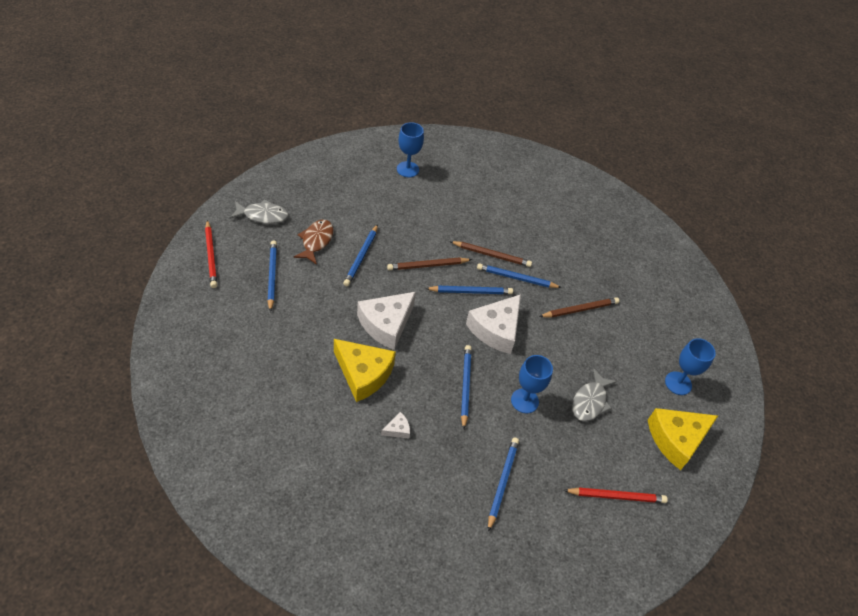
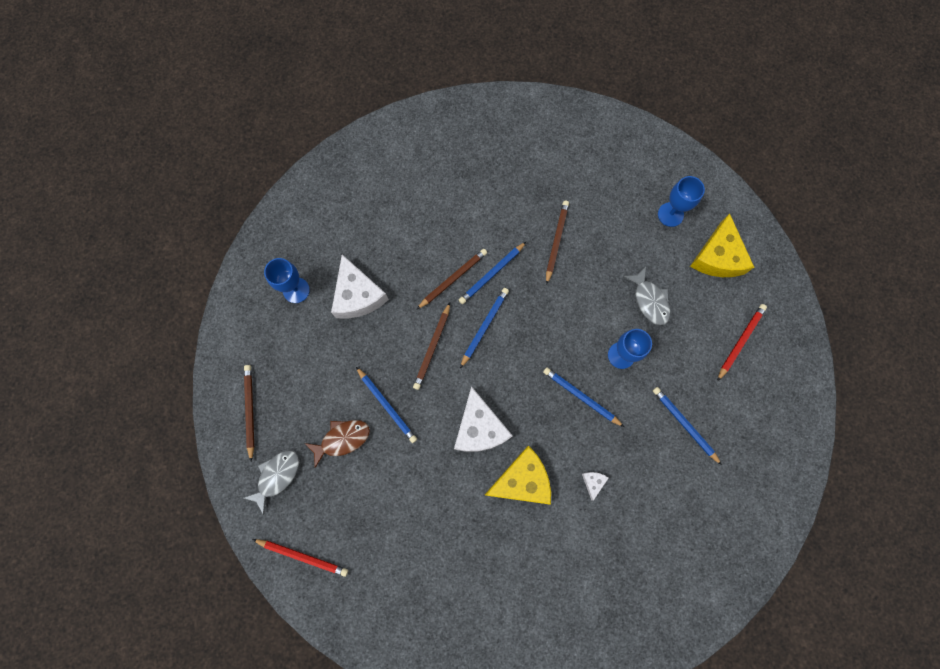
camera: 50 degrees left, 25 degrees up
(272, 276) = (363, 507): blue pencil -> none
(301, 181) = (250, 410): none -> brown pencil
(316, 241) = (342, 439): brown fish -> brown fish turned 105 degrees clockwise
(496, 329) = (537, 331): white cheese -> white cheese (357, 295)

